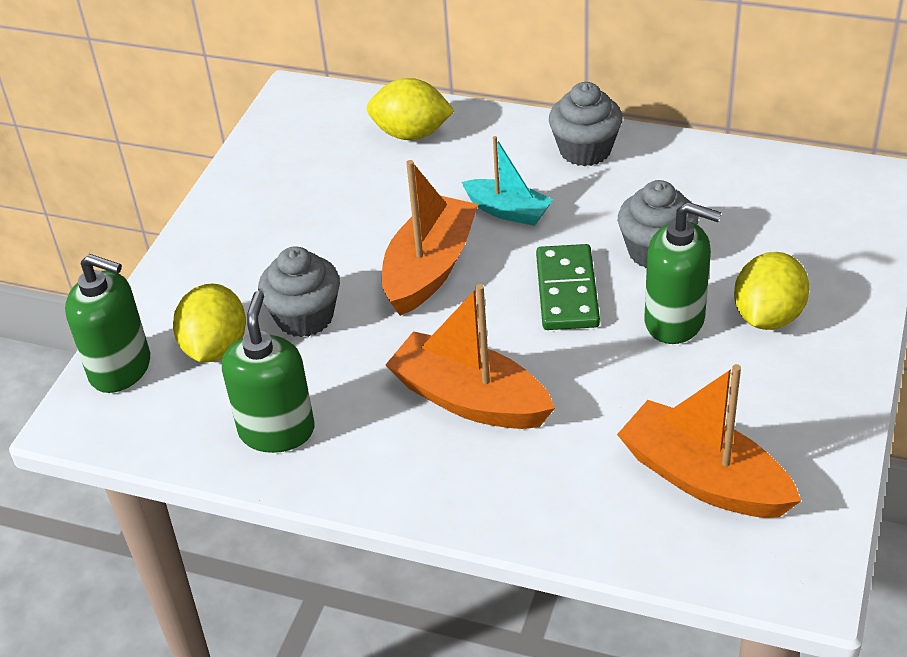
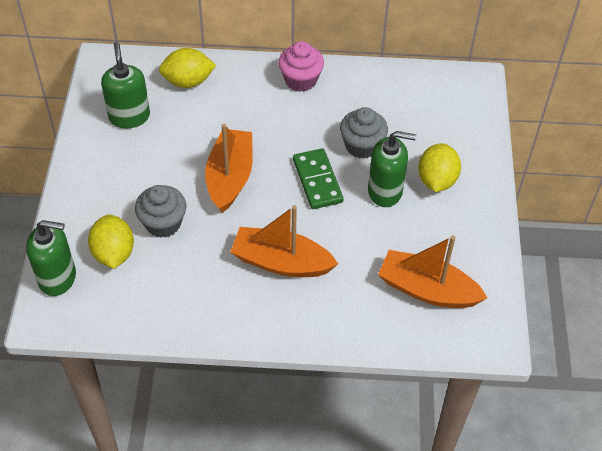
camera: 20 degrees left, 10 degrees up
(277, 431) = (172, 303): green soap dispenser -> green soap dispenser (129, 116)
(508, 211) = (266, 130): turquoise boat -> none
(585, 150) = (300, 80): grey cupcake -> pink cupcake

